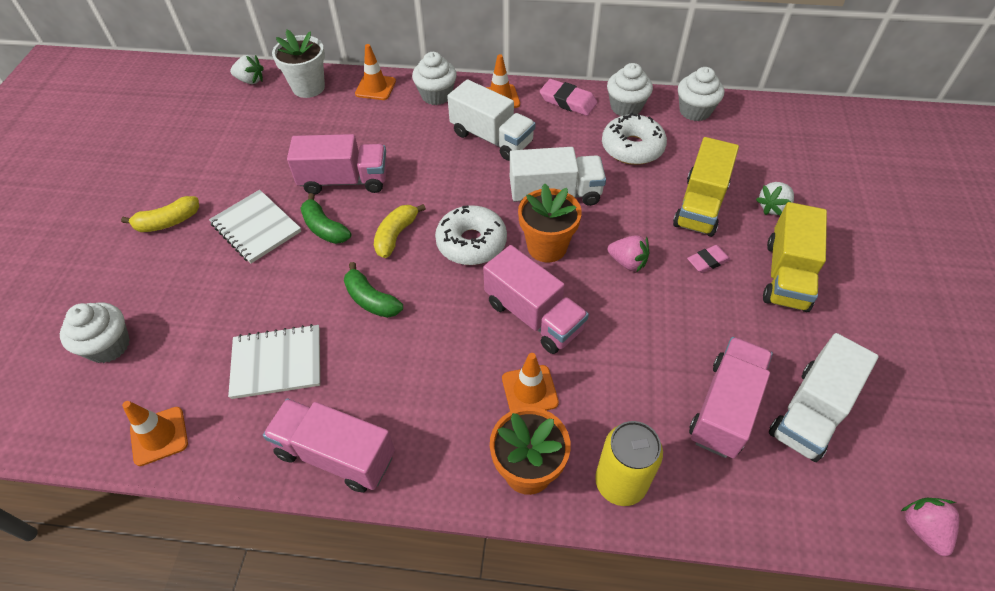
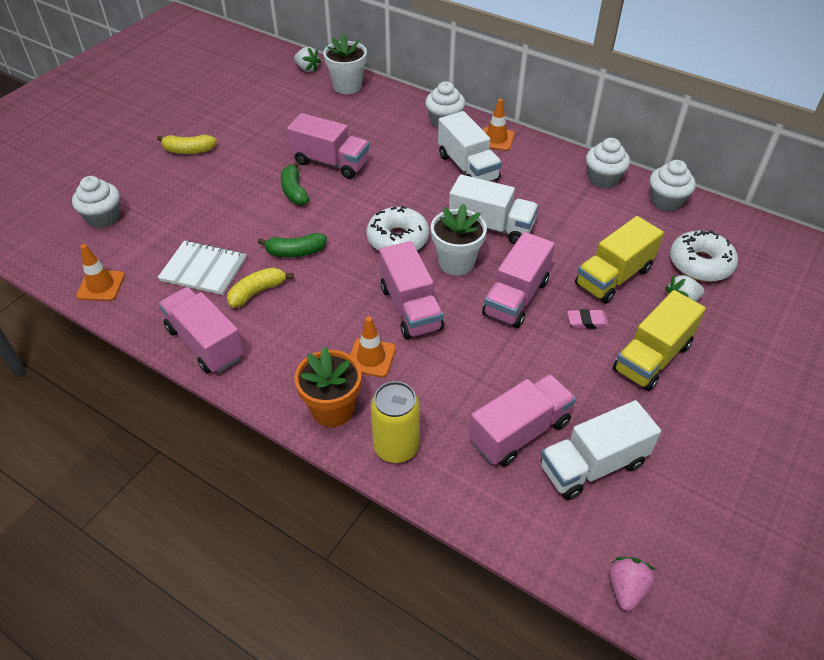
camera: 25 degrees right, 5 degrees down
(256, 228) = (246, 174): white notebook -> none
(371, 300) = (295, 252): green banana -> green banana turned 75 degrees counterclockwise
(375, 87) = (399, 101): orange traffic cone -> none
(396, 235) = (343, 214): yellow banana -> yellow banana (257, 292)
(547, 247) = (456, 263): orange flower pot -> white flower pot
(568, 101) = (554, 159): pink eraser -> none
(627, 262) = (516, 297): pink strawberry -> pink truck
(632, 148) = (585, 212): white donut -> white donut (700, 264)

